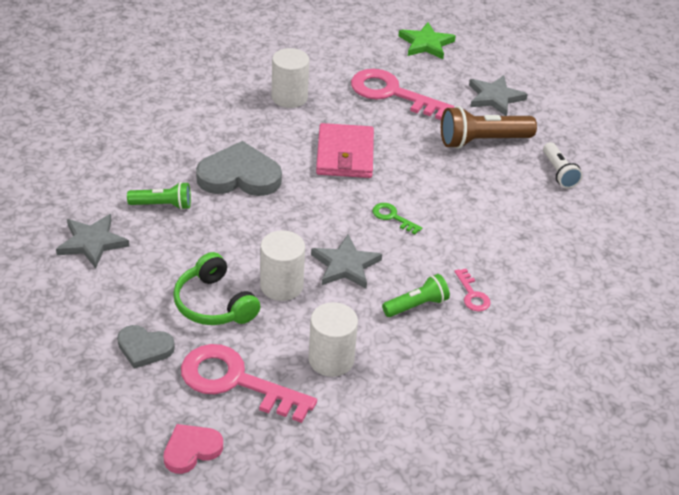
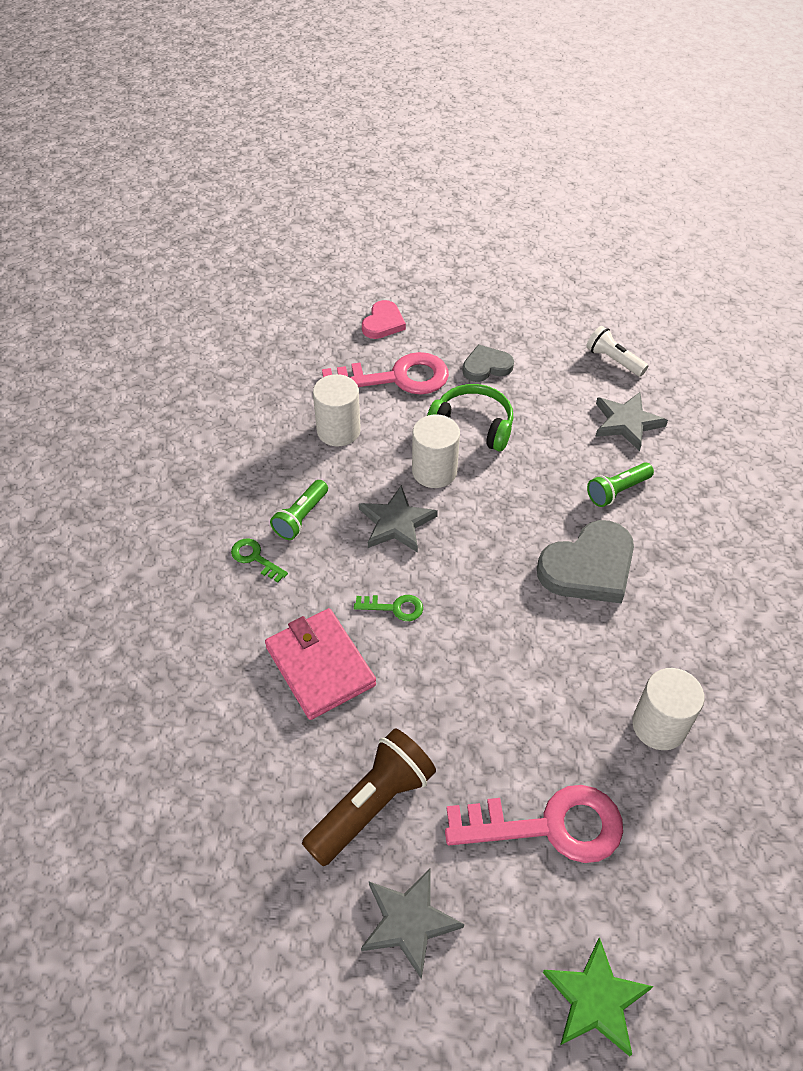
camera: 150 degrees right, 10 degrees up
(345, 154) = (514, 668): pink wallet -> pink wallet (320, 665)
(472, 294) = (255, 558): pink key -> green key
(559, 173) = (242, 806): white flashlight -> white flashlight (613, 360)

